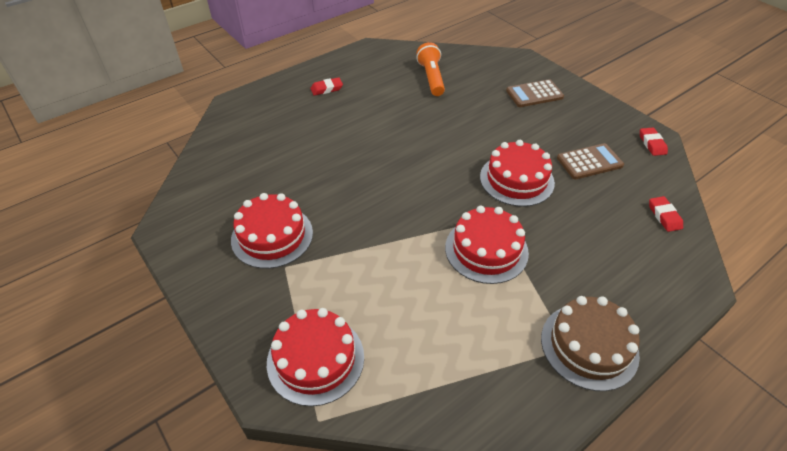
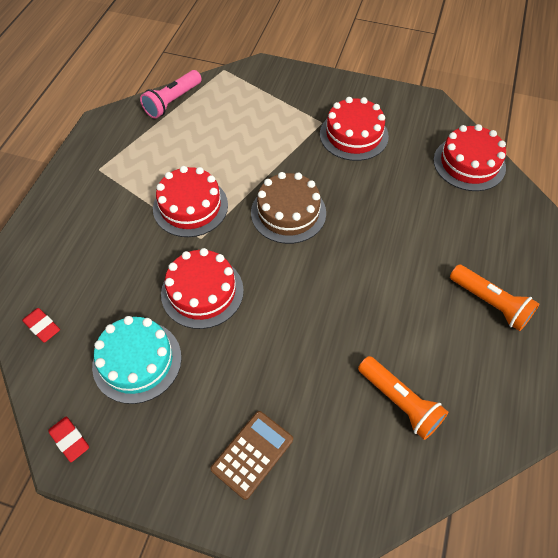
camera: 145 degrees right, 10 degrees up
(315, 359) = (250, 90): red cake -> red cake (469, 163)
(326, 89) = (490, 303): red eraser -> orange flashlight
(425, 402) = (173, 101): none -> pink flashlight
(589, 162) = (137, 361): brown calculator -> turquoise cake
(589, 346) = (84, 176): brown cake -> brown cake (288, 212)

